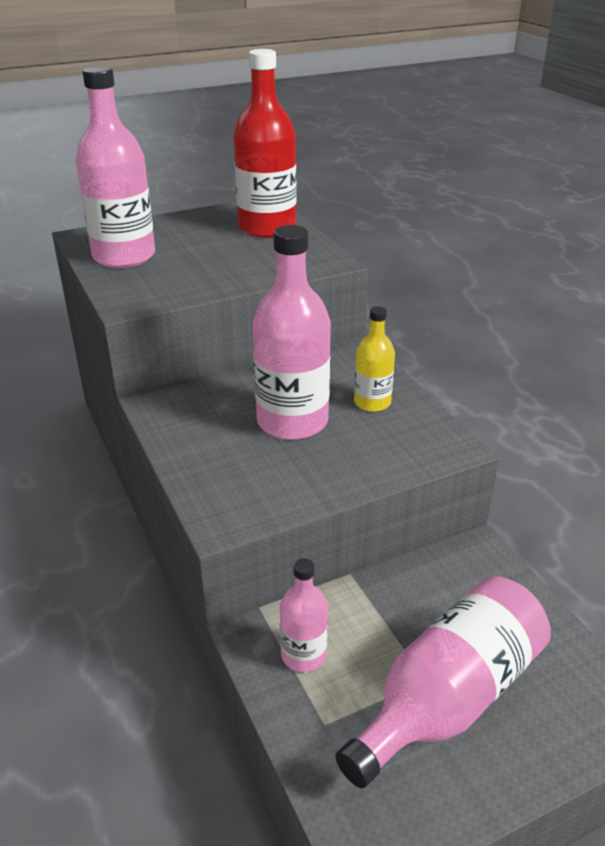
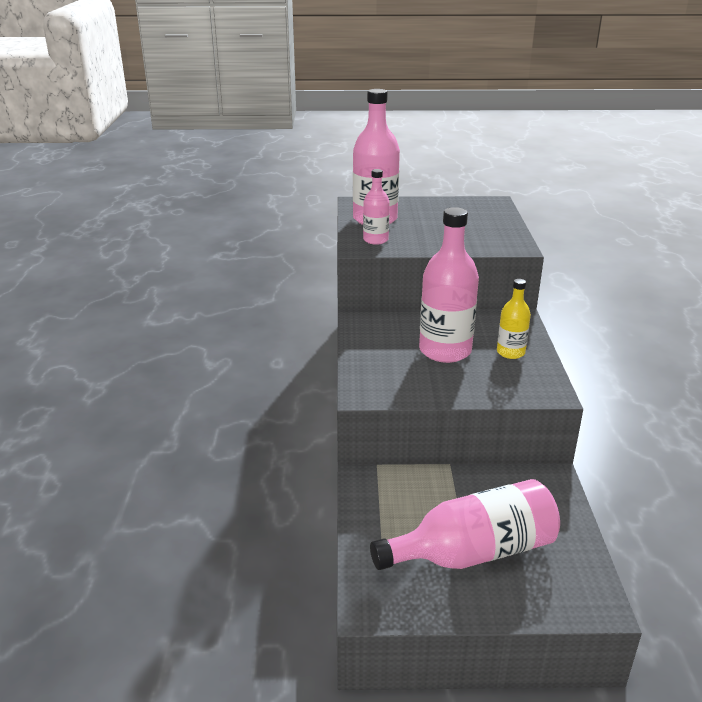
camera: 25 degrees right, 5 degrees down
(267, 228) = (487, 217): red bottle -> none
(303, 655) = (390, 498): pink bottle -> pink bottle (375, 240)

